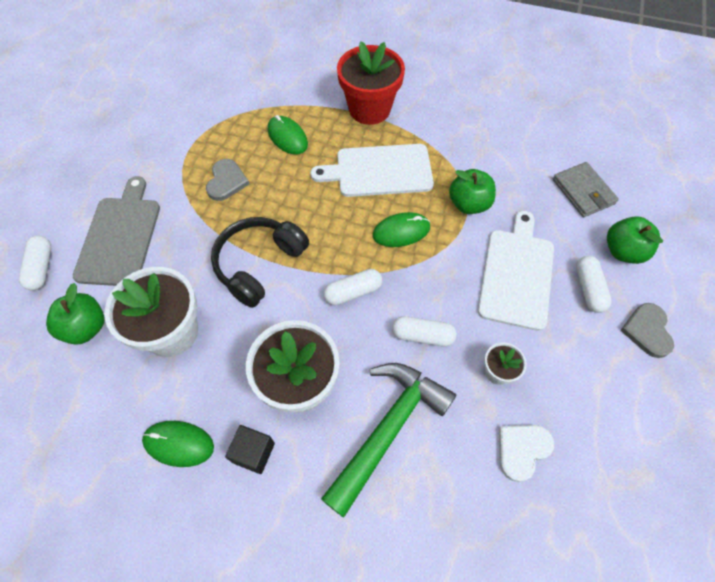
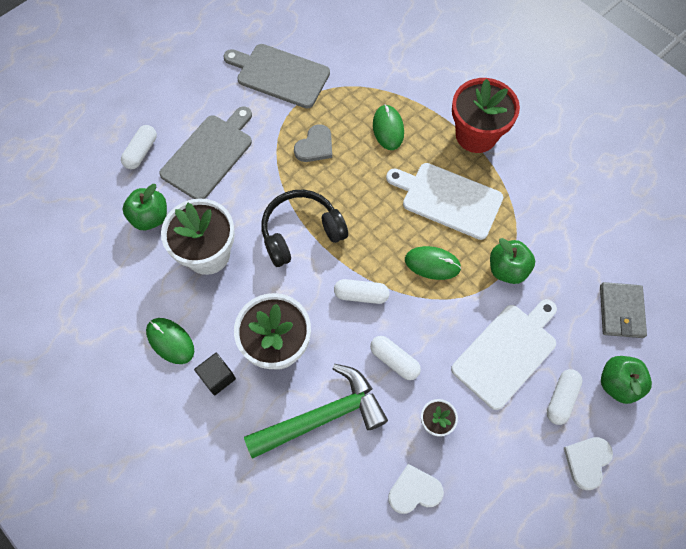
camera: 30 degrees right, 5 degrees up
(154, 135) = (280, 75): none -> grey cutting board
(647, 331) = (587, 461): grey heart -> white heart

